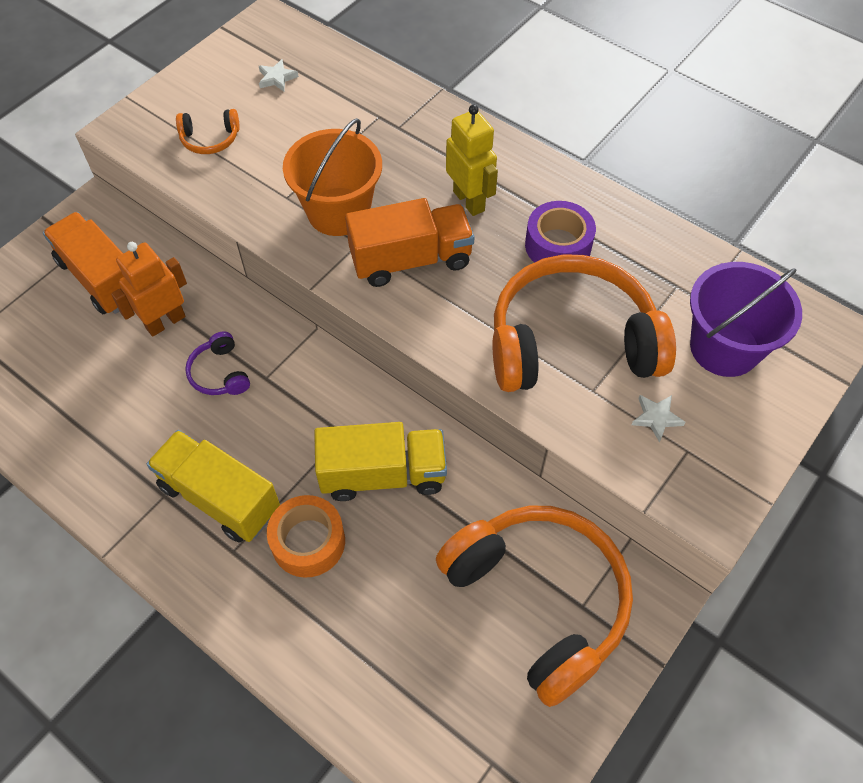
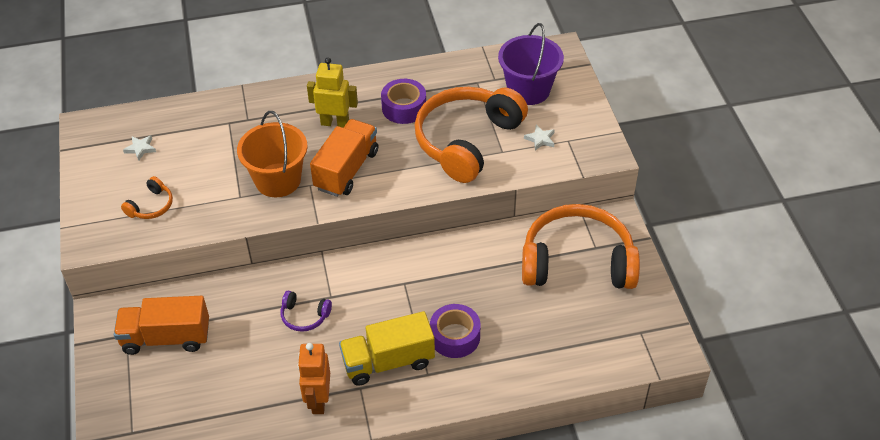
camera: 50 degrees left, 10 degrees down
(165, 322) = (237, 323): orange robot -> orange robot (318, 400)
(308, 542) = (455, 337): orange tape -> purple tape
(383, 474) = (447, 281): yellow truck -> none

